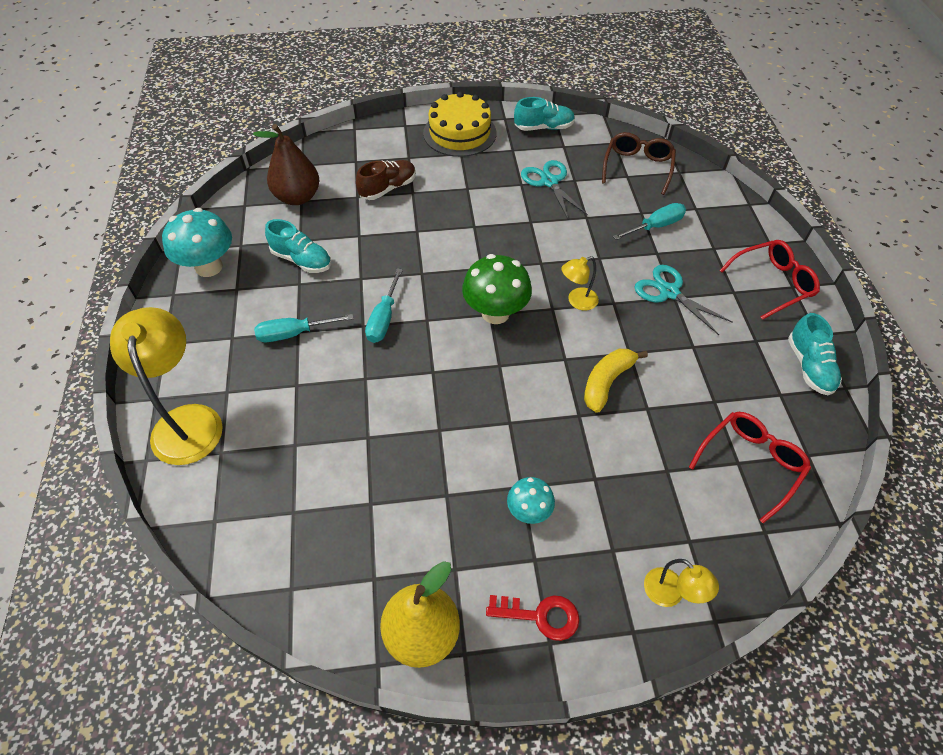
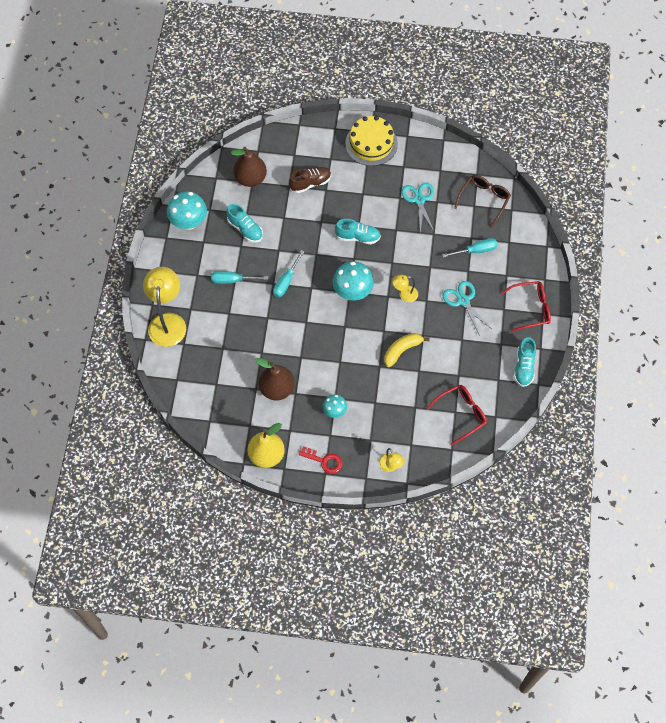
camera: 15 degrees right, 10 degrees up
(410, 495) = (277, 389): none -> brown pear
(495, 313) = (352, 292): green mushroom -> turquoise mushroom
(543, 128) = (432, 150): turquoise shoe -> turquoise shoe (357, 237)

